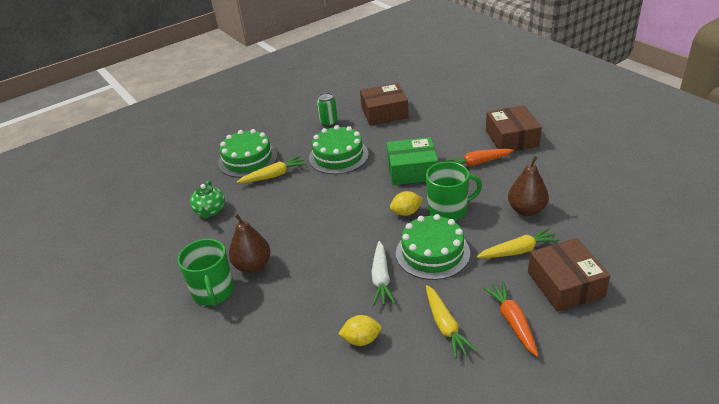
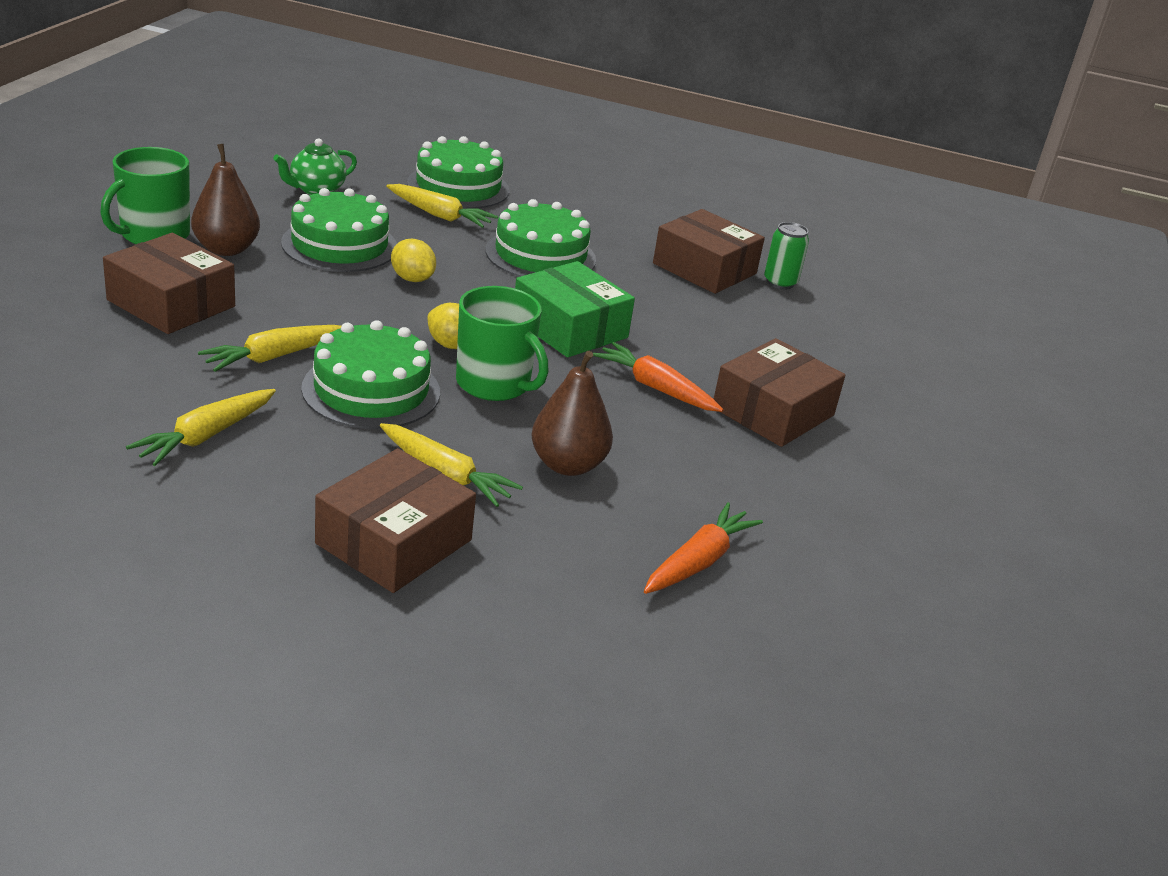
camera: 45 degrees right, 5 degrees down
(279, 220) = (339, 245): none -> green cake
(299, 304) = (171, 303): none -> brown box
(329, 122) = (620, 227): green can -> green can (780, 282)
(361, 340) = (131, 369): yellow lemon -> yellow lemon (412, 279)
(381, 279) = (273, 357): white carrot -> yellow carrot
(512, 321) = (259, 499): orange carrot -> orange carrot (699, 561)

